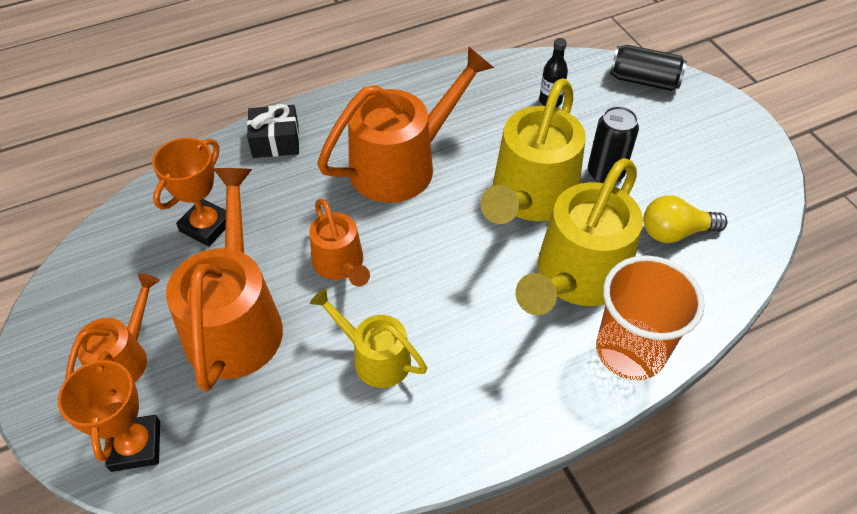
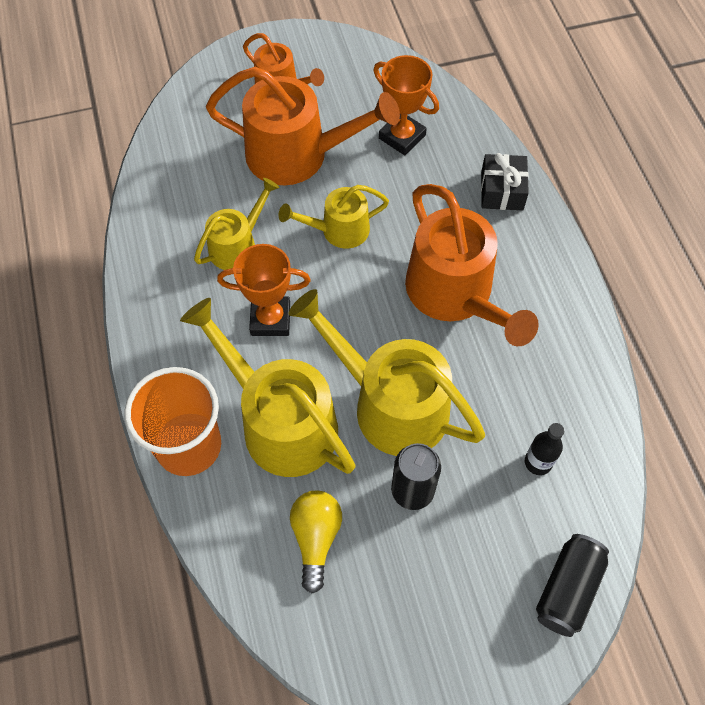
camera: 100 degrees right, 10 degrees up
(136, 446) = (207, 97): orange trophy -> orange trophy (270, 319)
(340, 264) = (339, 230): orange watering can -> yellow watering can

